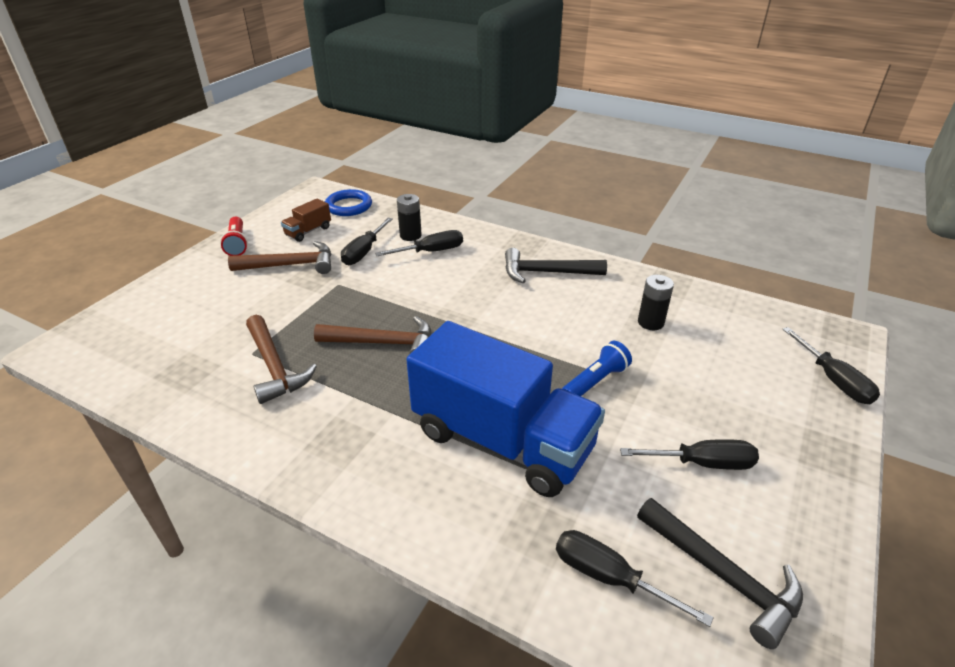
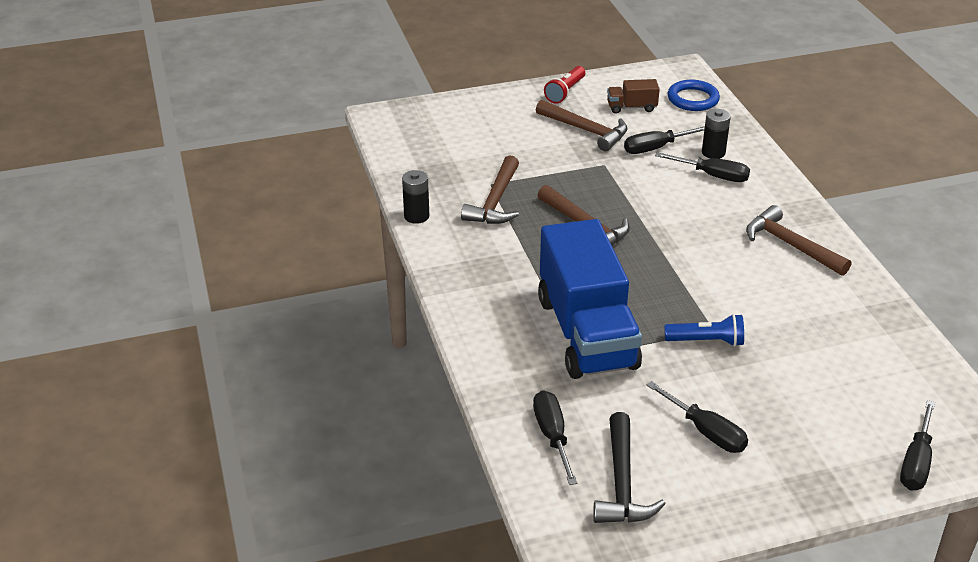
camera: 45 degrees right, 0 degrees up
(546, 272) = (791, 245): black hammer -> brown hammer
(650, 322) = (822, 332): black battery -> black battery (416, 216)

